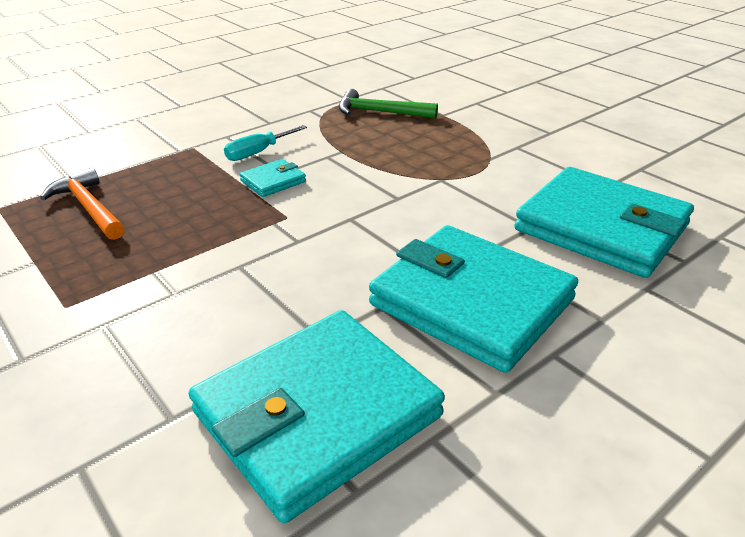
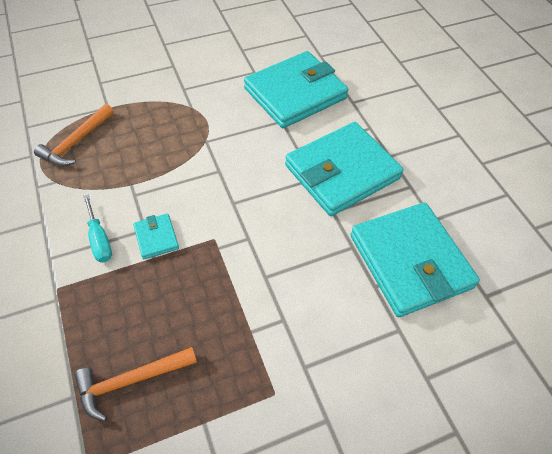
camera: 75 degrees left, 20 degrees up
(380, 112) = (76, 142): green hammer -> orange hammer

